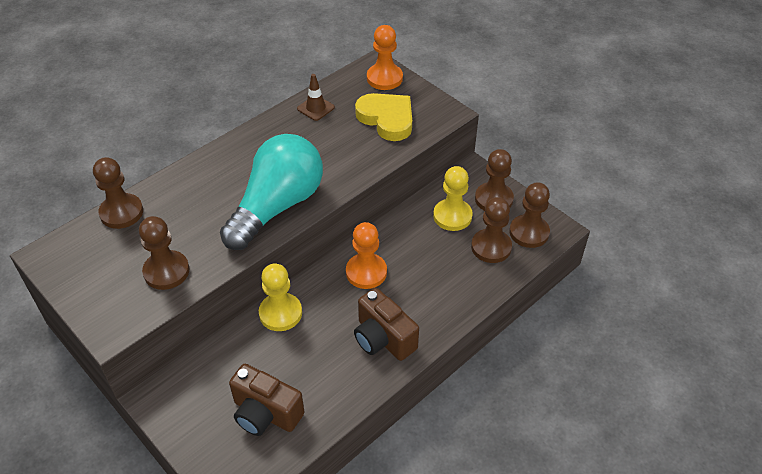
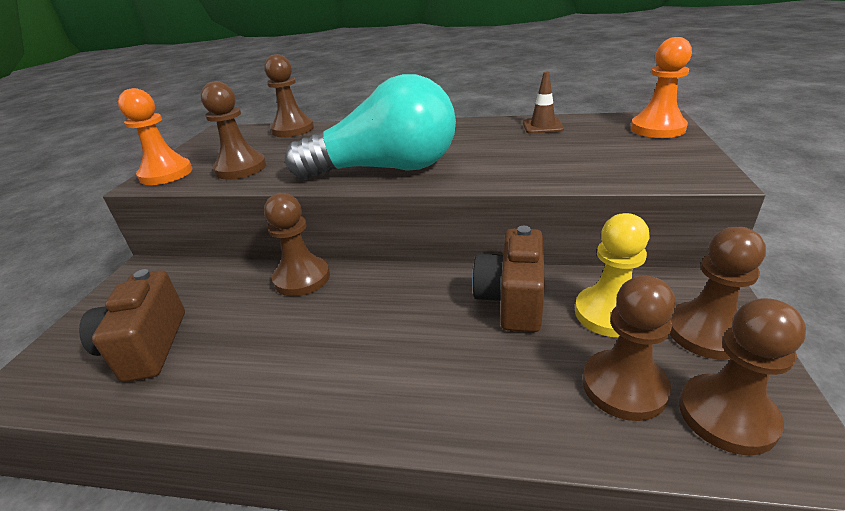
camera: 55 degrees right, 15 degrees down
(280, 313) = (302, 278): yellow pawn -> brown pawn
(366, 272) = (423, 300): orange pawn -> orange pawn (166, 174)
(383, 338) = (332, 376): brown camera -> brown camera (512, 300)
(387, 119) = (609, 155): yellow heart -> none

